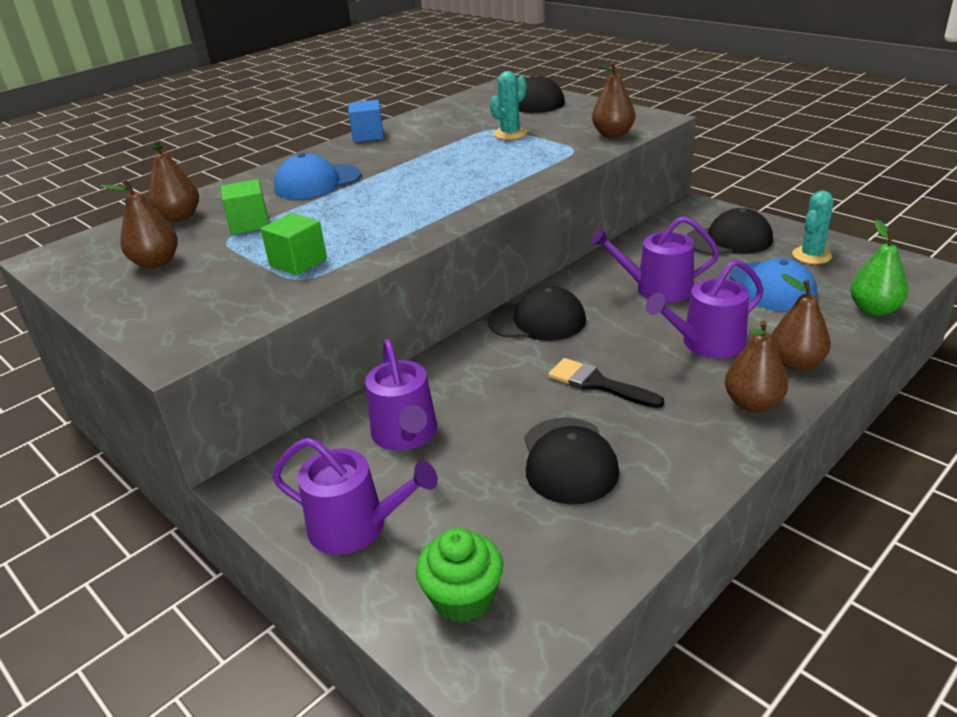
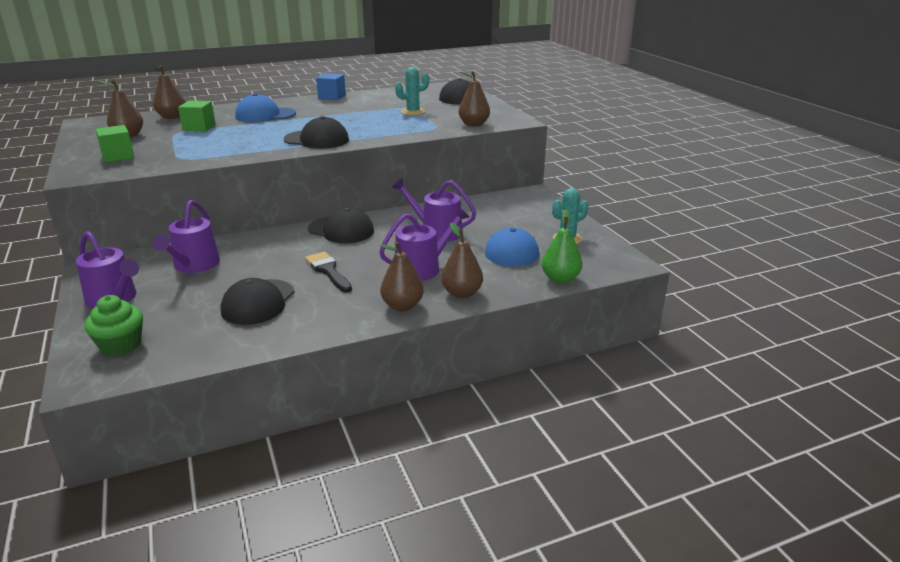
camera: 20 degrees right, 5 degrees down
(298, 262) = (193, 151): green cube -> green cube (118, 156)
(706, 343) = (422, 268): purple watering can -> purple watering can turned 150 degrees clockwise
(729, 240) = (525, 216): black cap -> black cap (317, 140)

